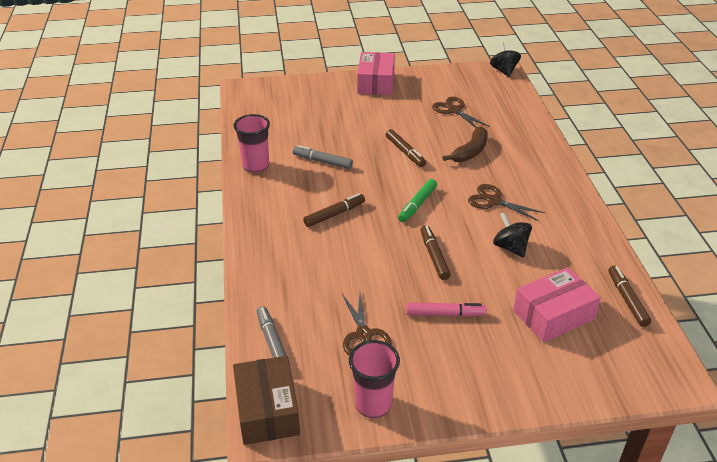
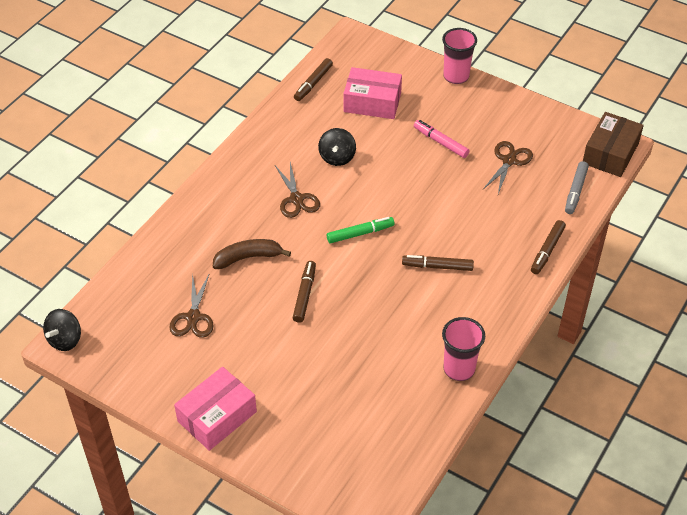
camera: 140 degrees left, 10 degrees up
(322, 161) = (391, 333): grey marker -> none
(373, 404) = (542, 121): pink cup -> pink cup (456, 76)
(434, 256) = (400, 184): brown marker -> brown marker (547, 250)

